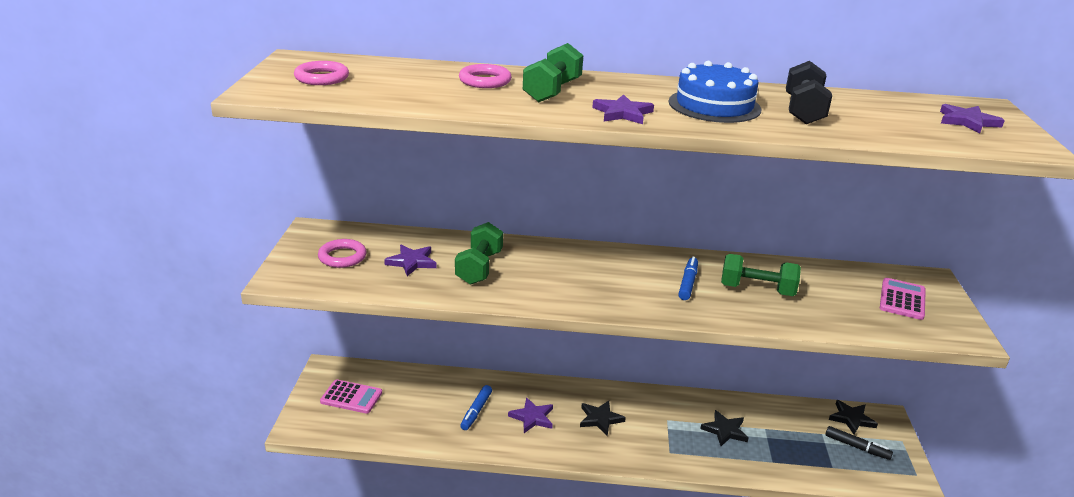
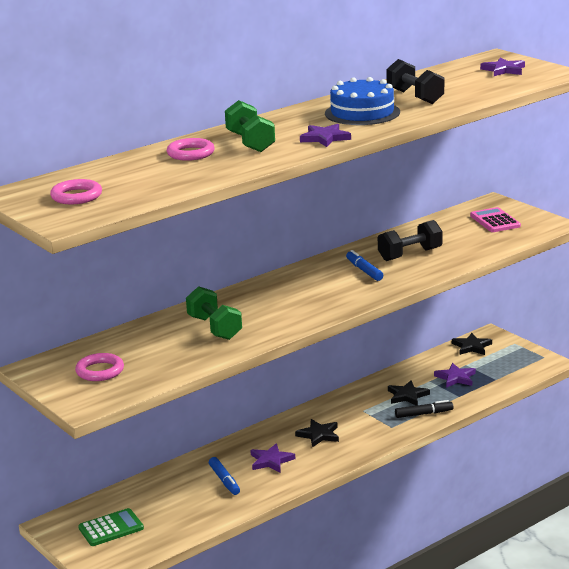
camera: 40 degrees left, 5 degrees down
(351, 397) = (111, 528): pink calculator -> green calculator
(412, 262) = (159, 348): purple star -> purple star (456, 378)
(757, 290) = (410, 254): green dumbbell -> black dumbbell
(857, 447) = (495, 360): black marker -> black marker (424, 414)

